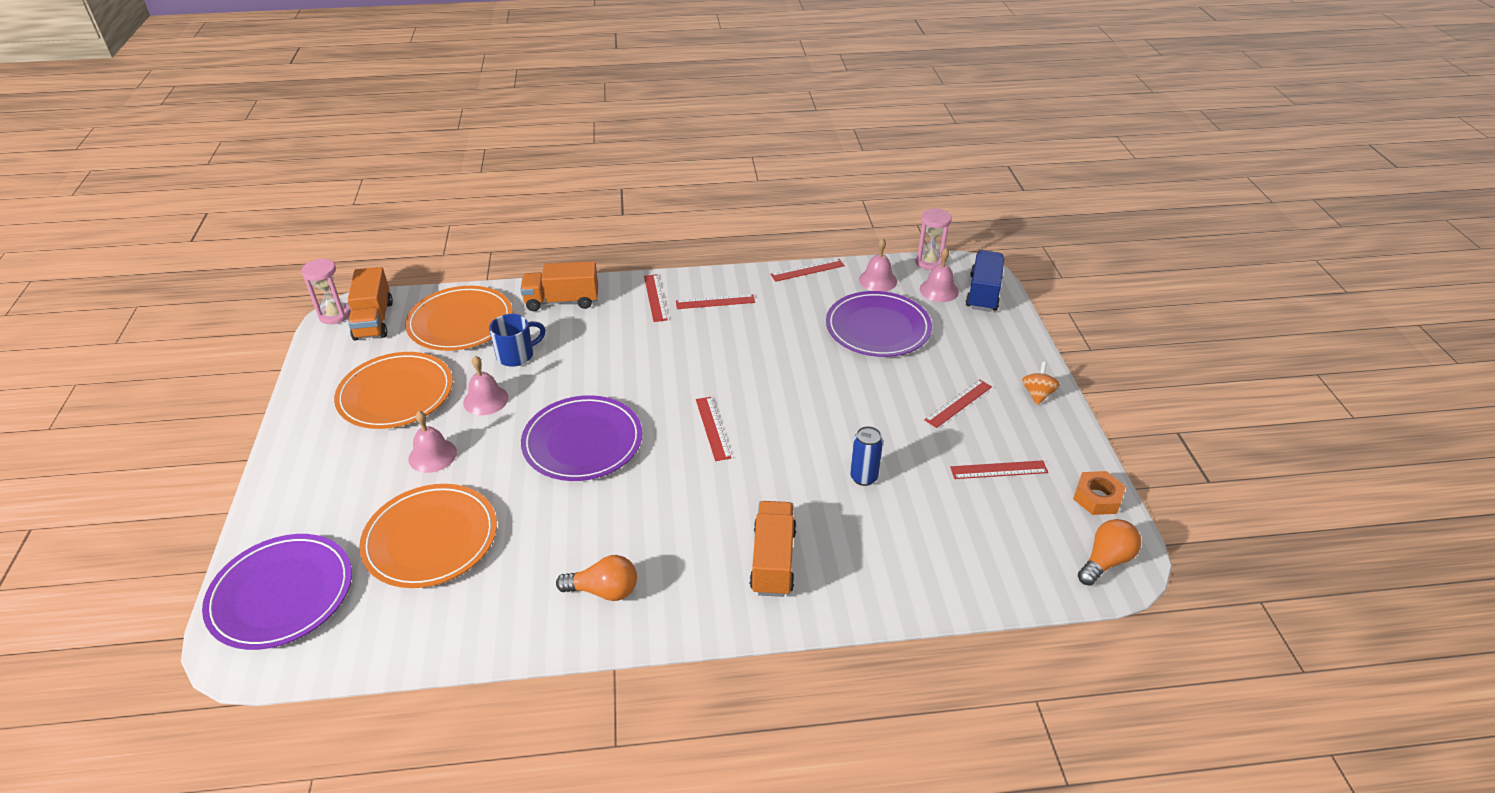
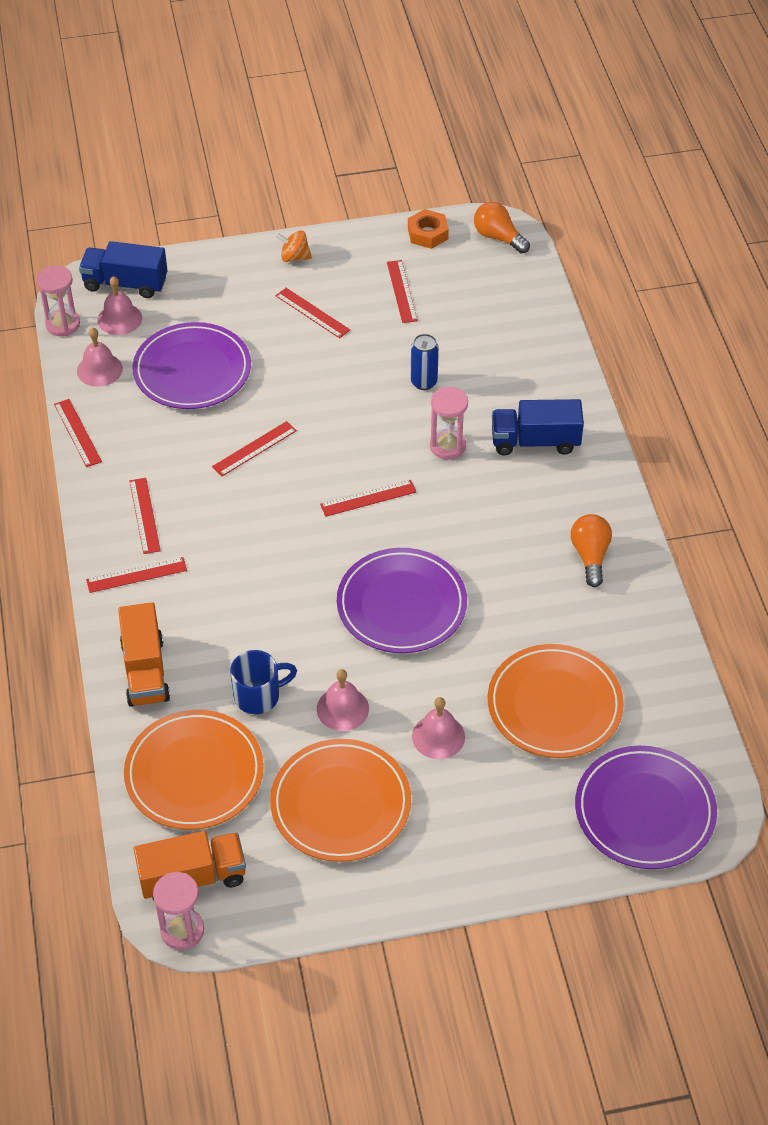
camera: 95 degrees left, 10 degrees up
(517, 355) = (259, 696): blue mug -> blue mug turned 105 degrees clockwise
(773, 489) = (447, 446): none -> pink hourglass
(773, 561) = (535, 441): orange truck -> blue truck
(781, 361) = (254, 449): none -> red ruler

